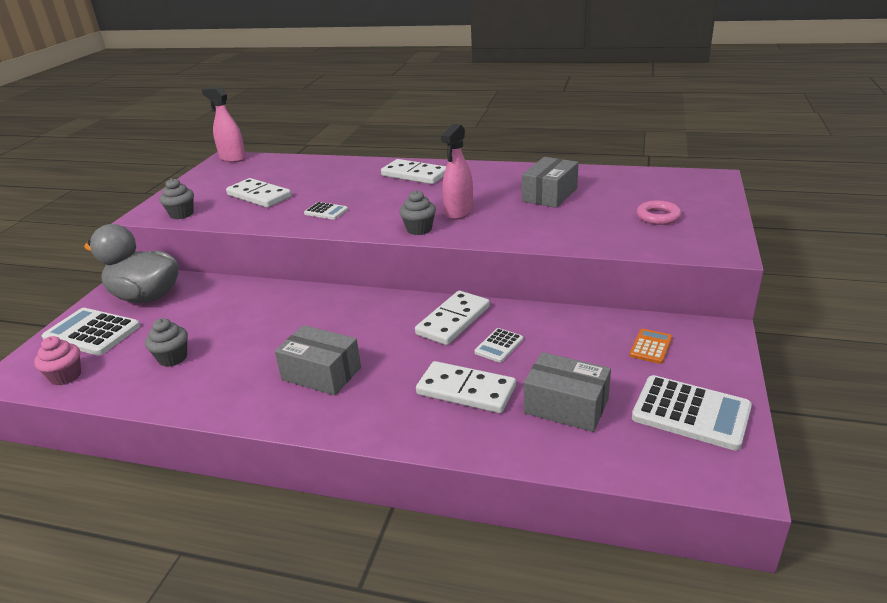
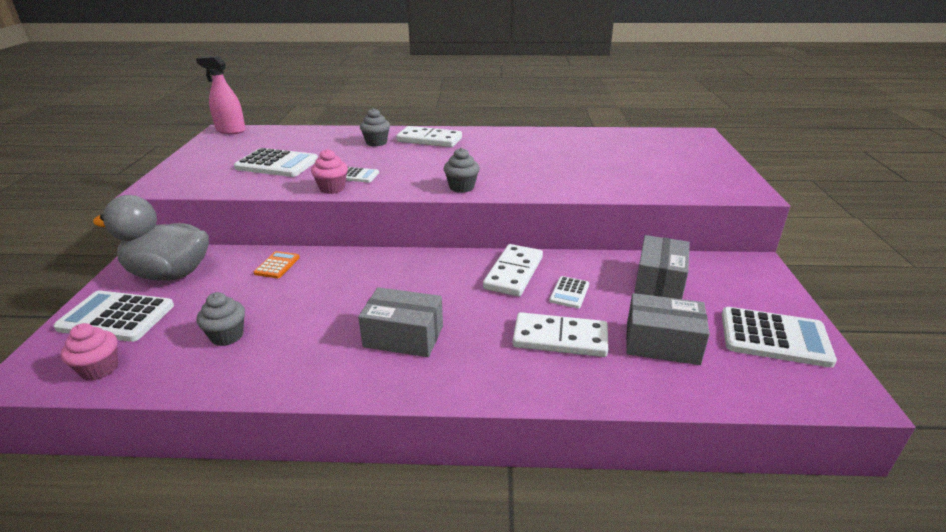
camera: 15 degrees left, 0 degrees up
(181, 214) = (197, 185): grey cupcake -> grey cupcake (376, 142)
(259, 196) = (277, 164): white domino -> white calculator
(297, 224) = (332, 188): none -> pink cupcake
(459, 212) = (491, 170): pink spray bottle -> none
(549, 195) = (567, 152): grey box -> grey box (659, 281)
(650, 347) = (706, 282): orange calculator -> orange calculator (277, 265)
(658, 217) = (674, 167): pink ring -> none

